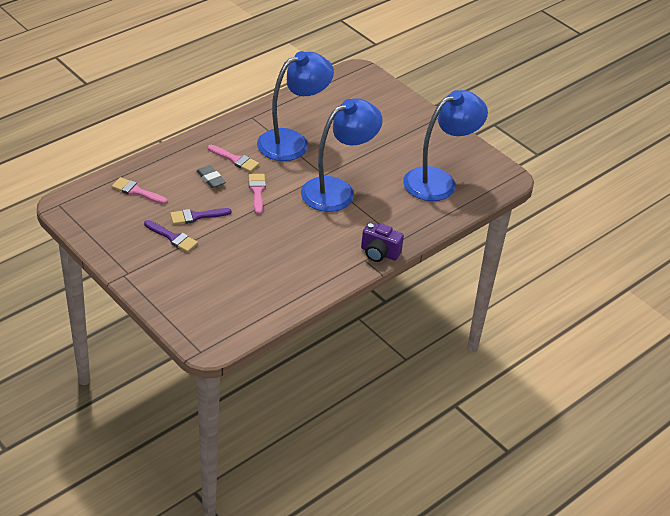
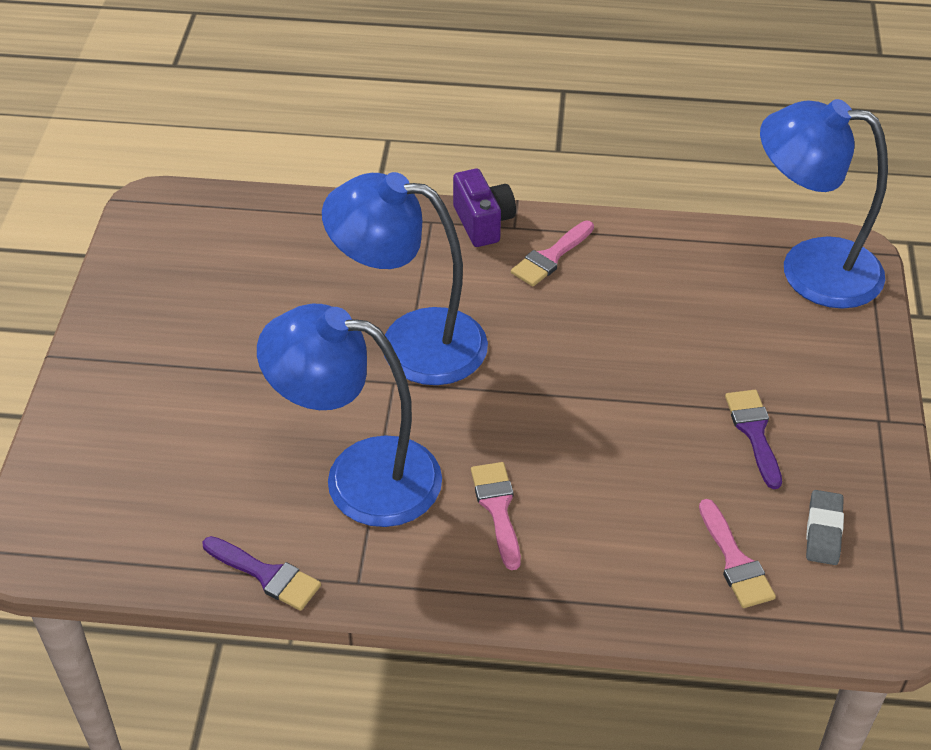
camera: 130 degrees left, 5 degrees up
(196, 216) = (680, 445): purple brush -> purple brush (266, 575)
(211, 179) = (582, 498): grey eraser -> grey eraser (823, 531)
(257, 191) = (533, 423): pink brush -> pink brush (550, 257)
(439, 181) = (248, 261): blue lamp -> blue lamp (810, 269)

